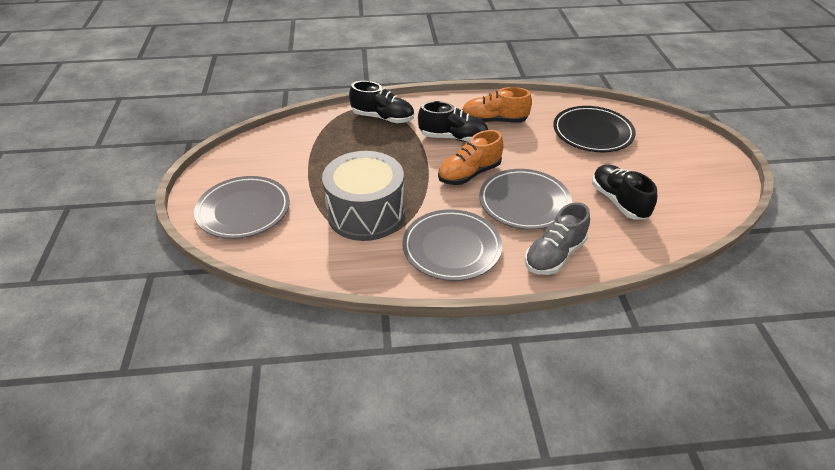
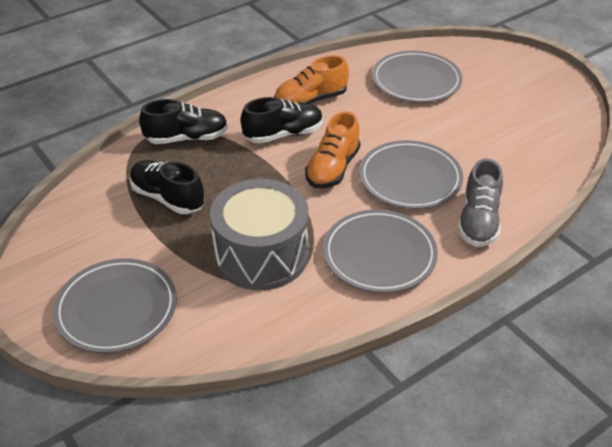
camera: 30 degrees left, 0 degrees up
(592, 132) = (416, 81): black plate -> grey plate
(619, 201) = (492, 144): black shoe -> black shoe (168, 198)

